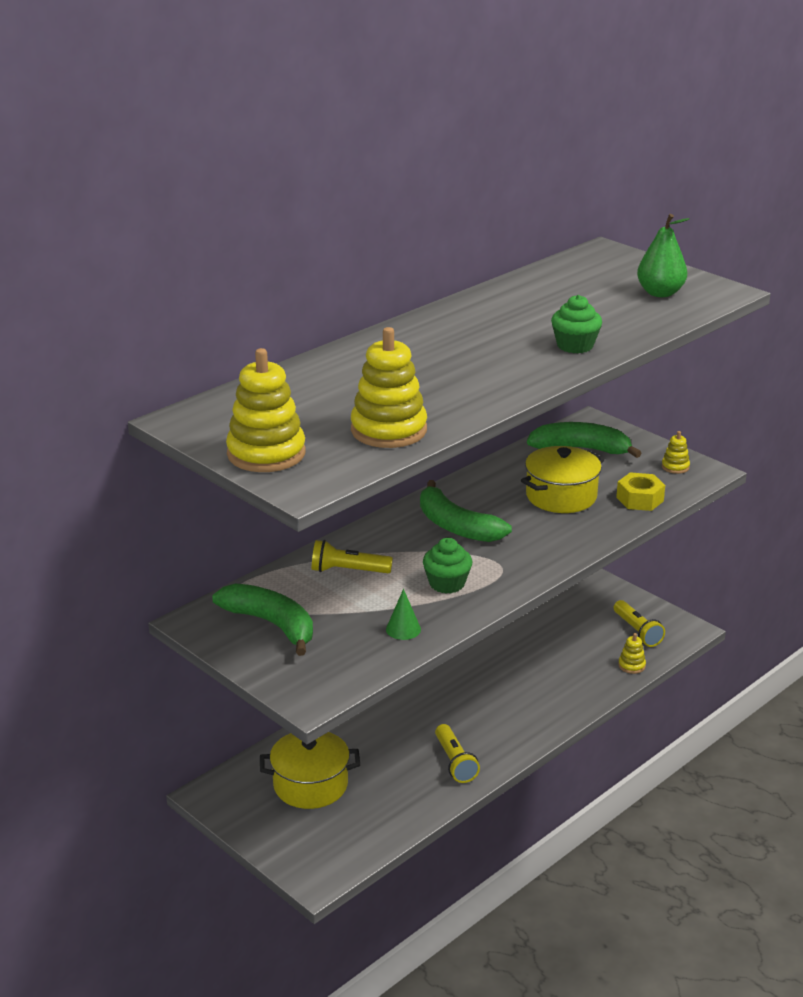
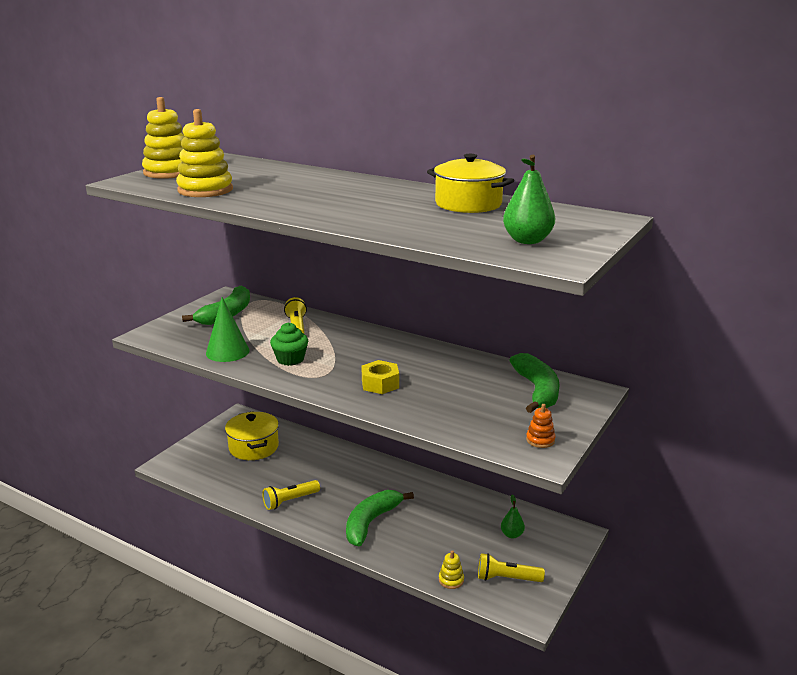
camera: 75 degrees right, 5 degrees down
(403, 629) = (227, 352): green cone -> green cone, size x1.72
(456, 526) = (373, 354): green banana -> green banana (371, 522)
(561, 496) = (445, 389): yellow pot -> yellow pot (468, 204)
(570, 613) = (512, 534): none -> green pear
(575, 345) = (378, 221): green cupcake -> none
(637, 631) = (507, 578): yellow flashlight -> yellow flashlight turned 45 degrees clockwise
(639, 499) = (463, 426): yellow nut -> yellow nut (380, 384)
(675, 467) = (540, 440): yellow stacking toy -> orange stacking toy

